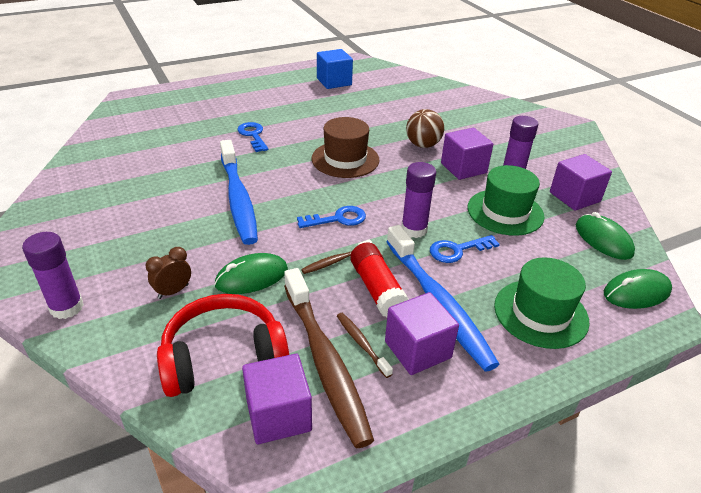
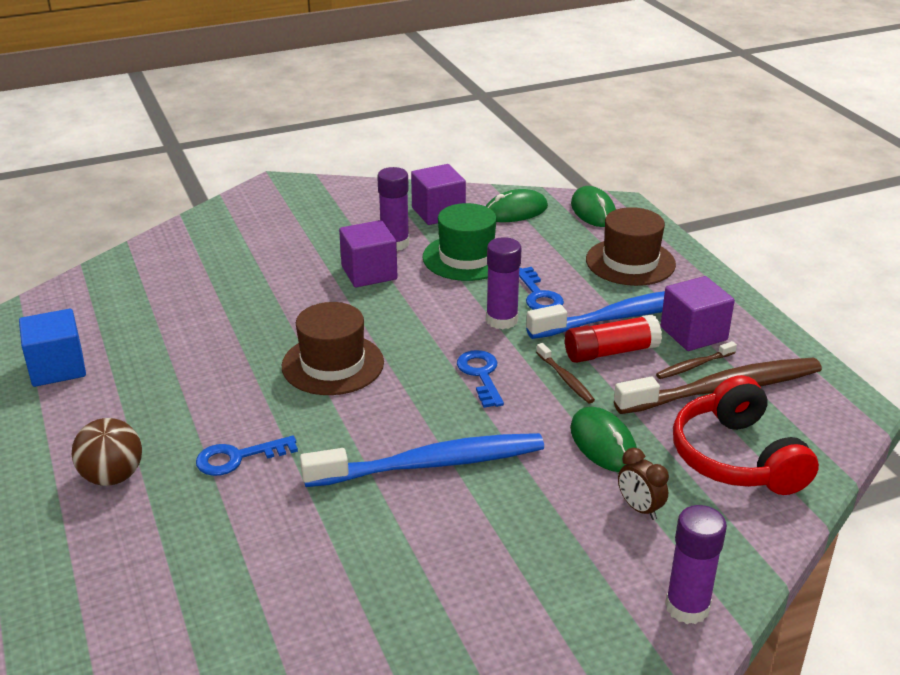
camera: 85 degrees left, 5 degrees down
(278, 415) = (797, 418): purple cube -> none
(423, 145) = (304, 297): brown ball -> brown ball (112, 476)
(540, 313) = (630, 262): green hat -> brown hat

